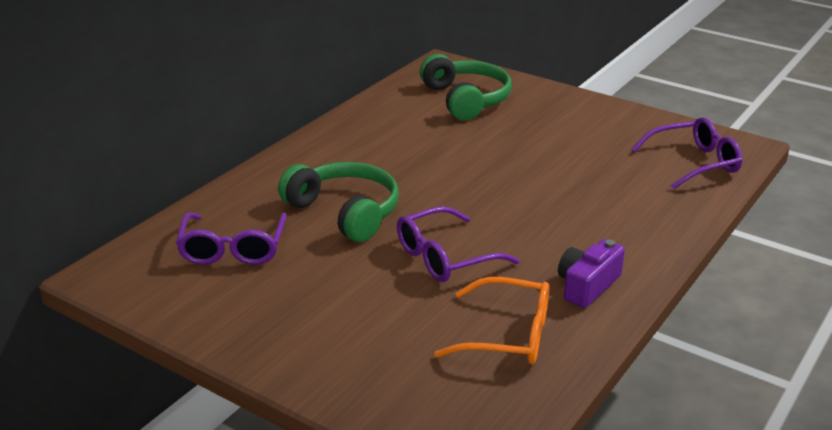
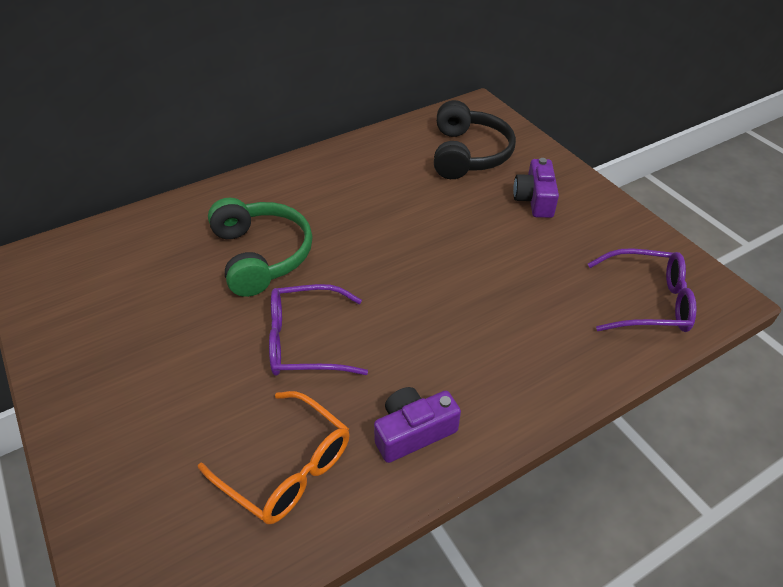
camera: 25 degrees right, 15 degrees up
(233, 249) = (141, 266): purple glasses -> none
(466, 99) = (468, 154): green headphones -> black headphones
(551, 118) = (534, 199): none -> purple camera

